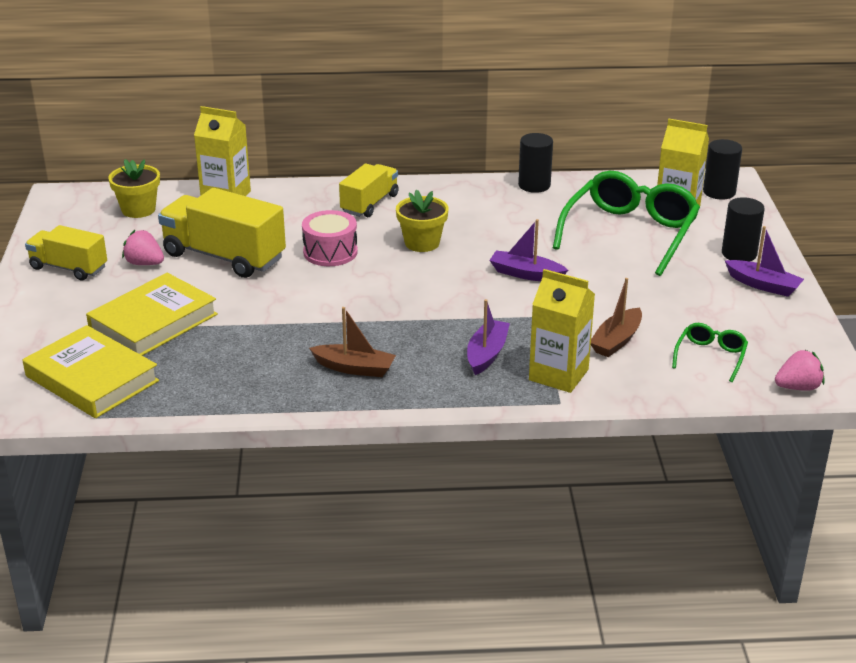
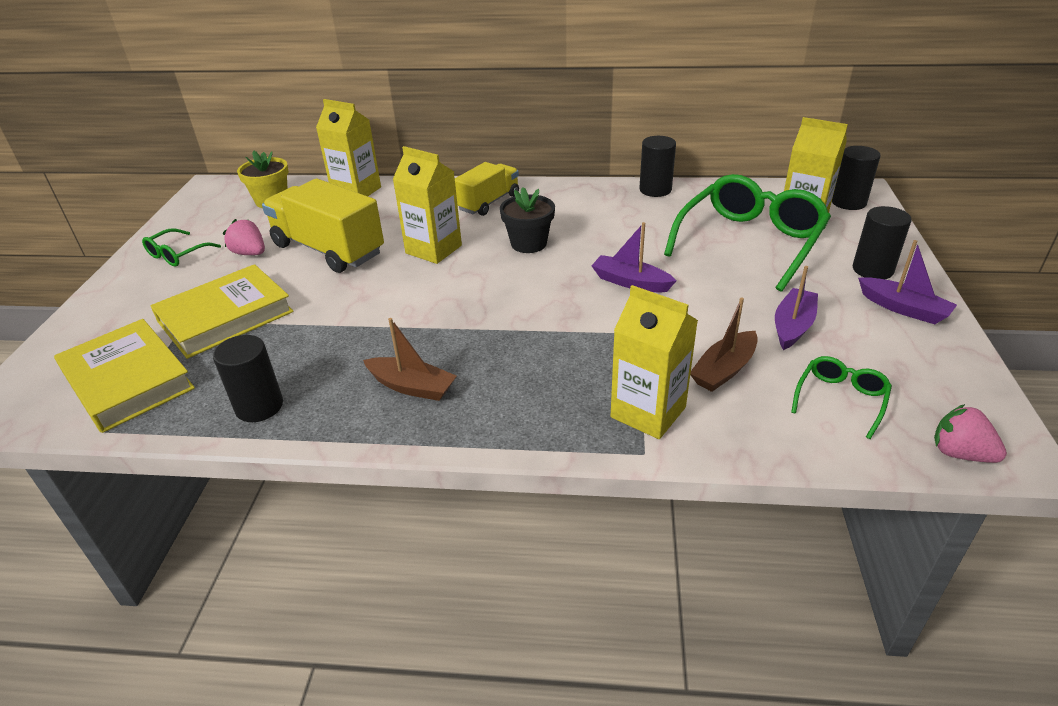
camera: 10 degrees right, 5 degrees up
(69, 268) = (177, 255): yellow truck -> green glasses
(226, 391) = (259, 406): none -> black cylinder
(330, 252) = (433, 249): pink drum -> yellow carton
(422, 243) = (528, 244): yellow flower pot -> black flower pot
(487, 354) = (567, 378): purple boat -> purple boat (793, 326)
(798, 387) = (960, 453): pink strawberry -> pink strawberry turned 135 degrees counterclockwise

